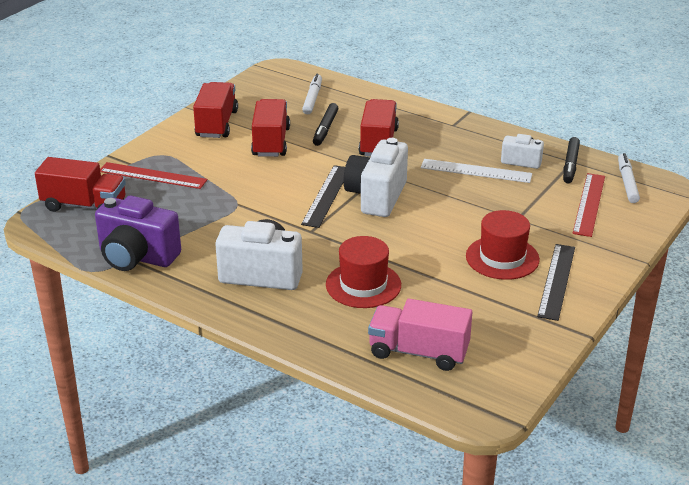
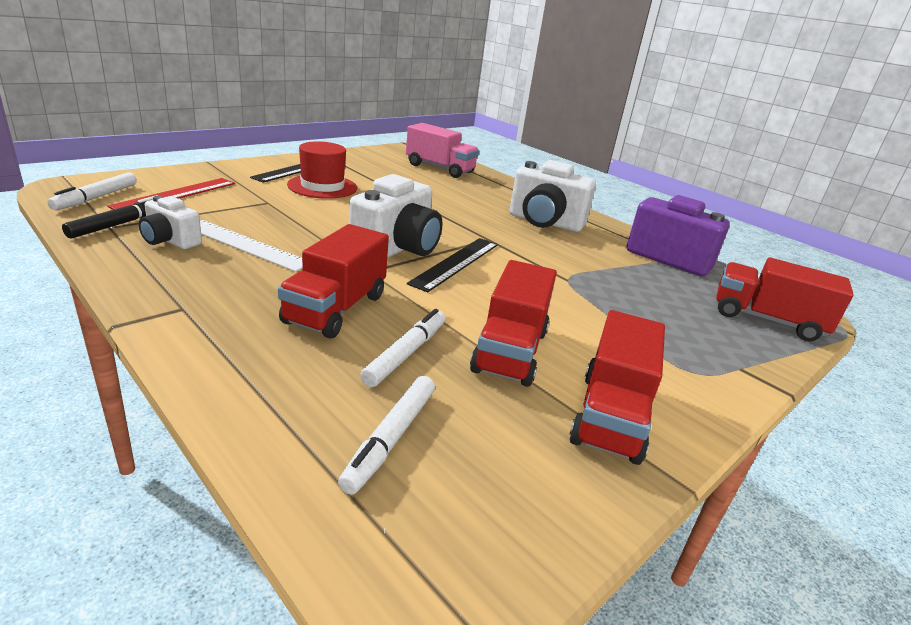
camera: 170 degrees left, 5 degrees down
(152, 175) = (694, 339): red ruler -> none
(325, 129) = (406, 354): black marker -> white marker
(363, 285) = (458, 199): red hat -> none

